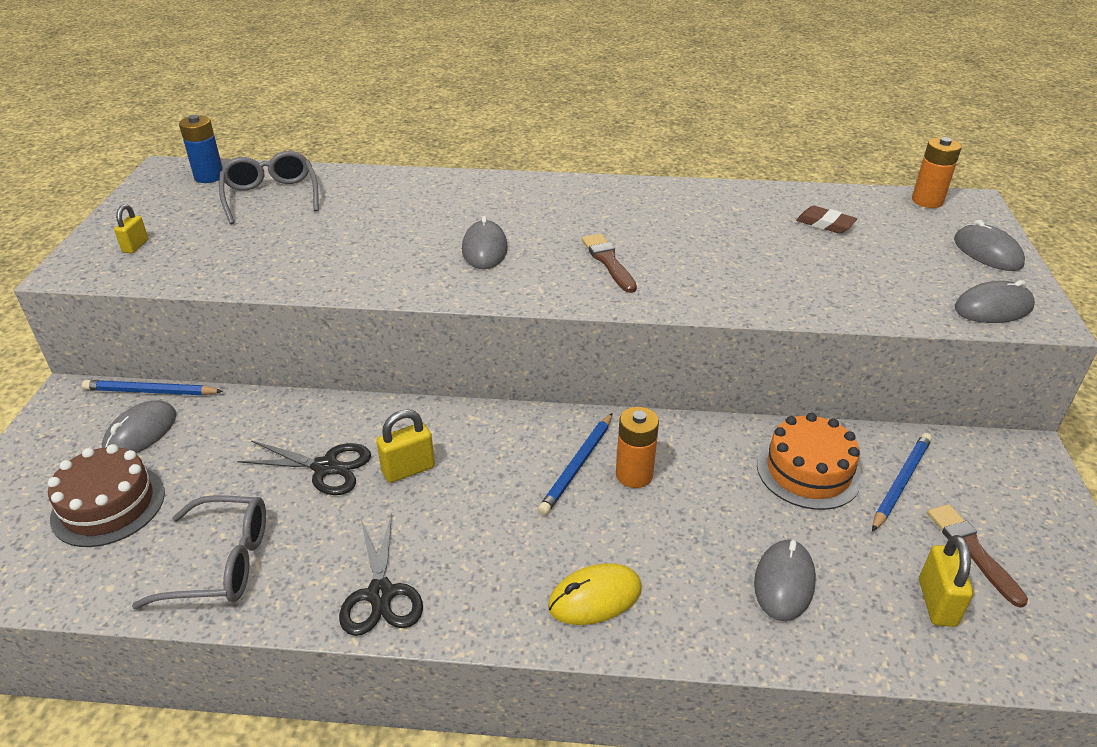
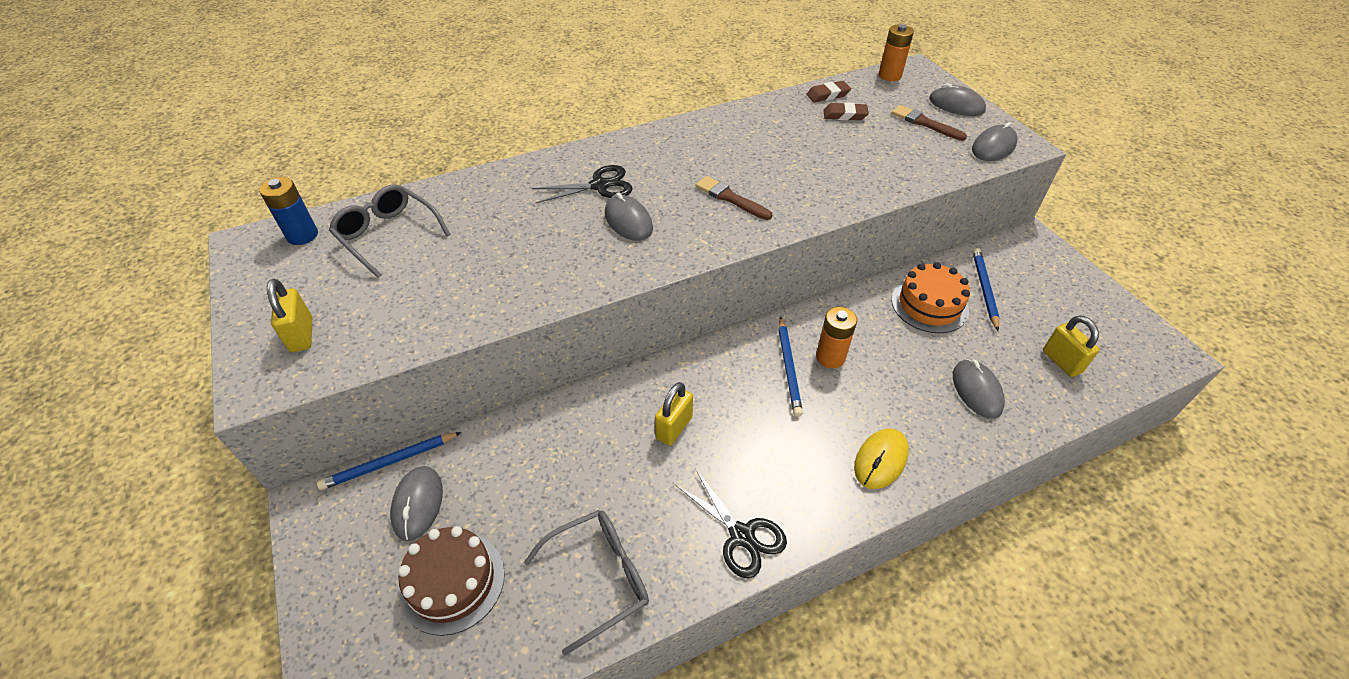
camera: 30 degrees left, 10 degrees up
(135, 246) = (302, 335): yellow padlock -> yellow padlock, size x1.51
(325, 467) = (609, 457): black scissors -> black scissors (599, 185)
(825, 200) = (828, 95): none -> brown eraser
(972, 550) = (1053, 318): brown brush -> brown brush (925, 123)

